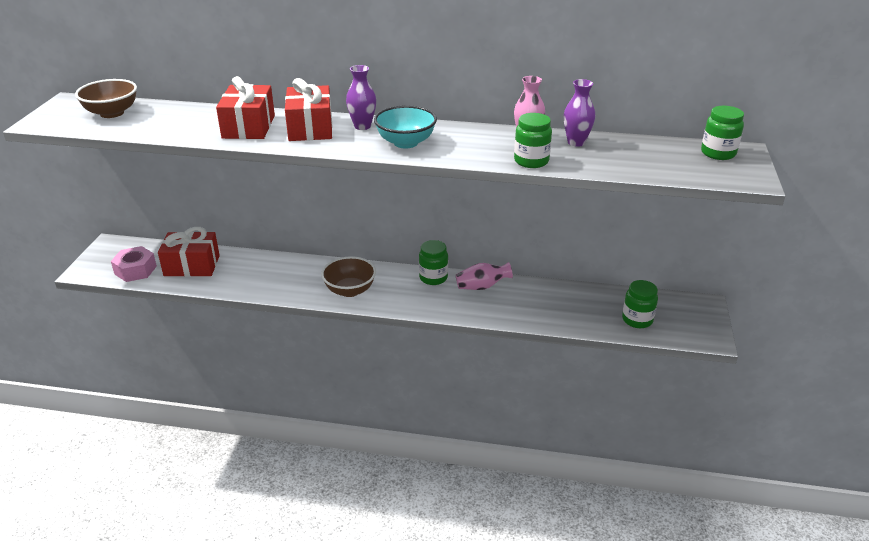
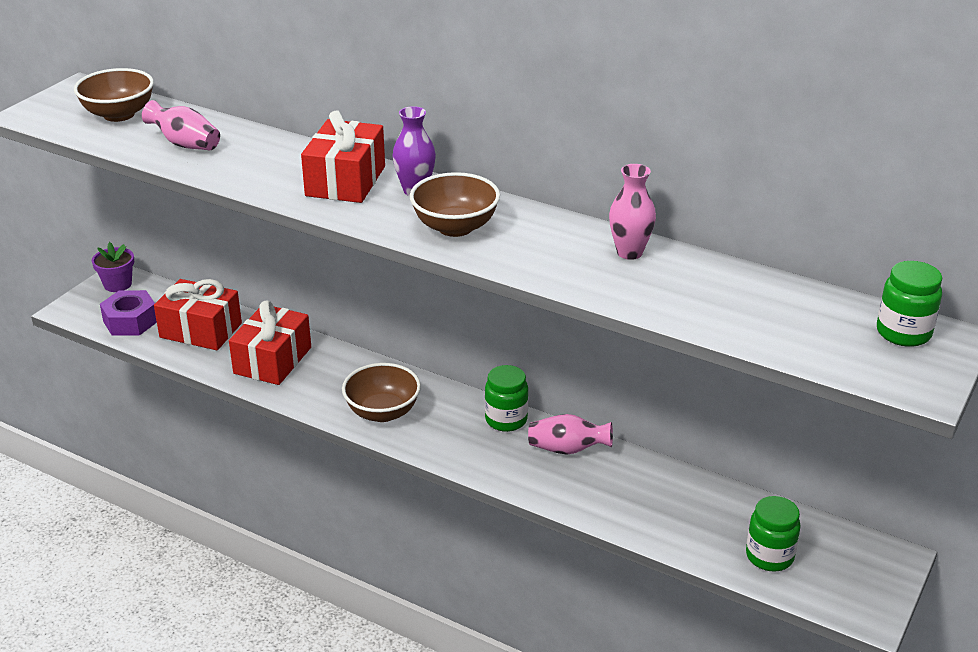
camera: 20 degrees right, 0 degrees up
(112, 248) = (118, 284): none -> purple flower pot
(135, 270) = (130, 321): pink nut -> purple nut
(176, 123) = (185, 144): none -> pink vase
(248, 127) = (269, 165): red gift -> red gift (272, 360)
(405, 142) = (455, 227): turquoise bowl -> brown bowl
(531, 161) = (608, 290): green jar -> none
(576, 142) = (696, 272): purple vase -> none

